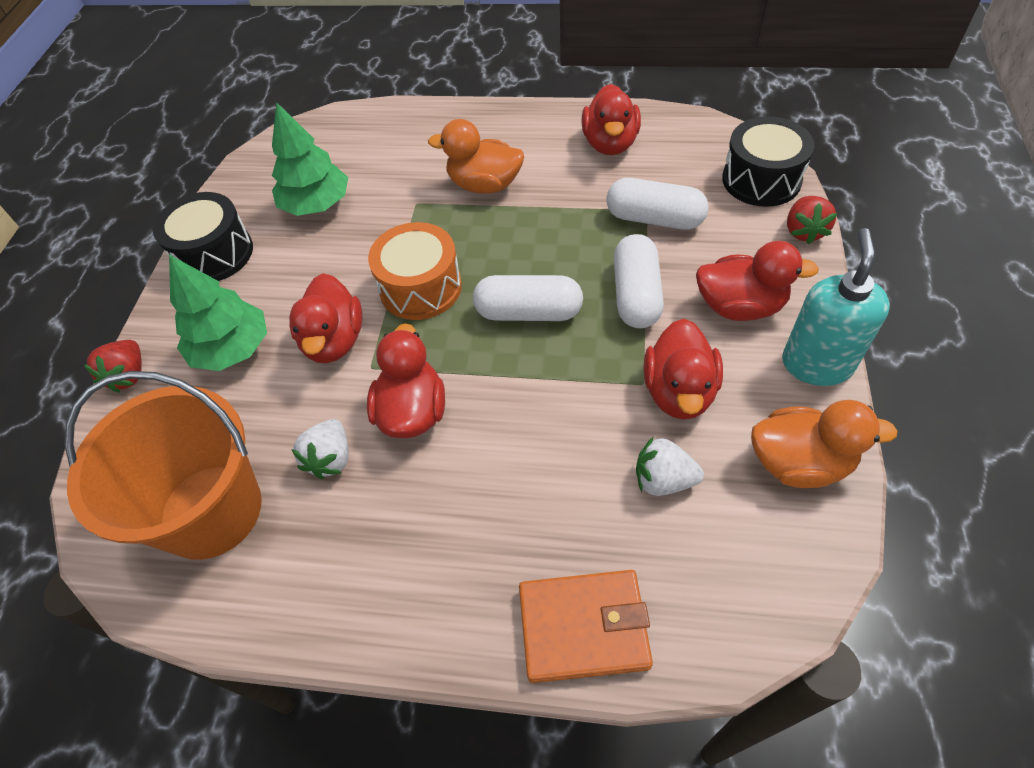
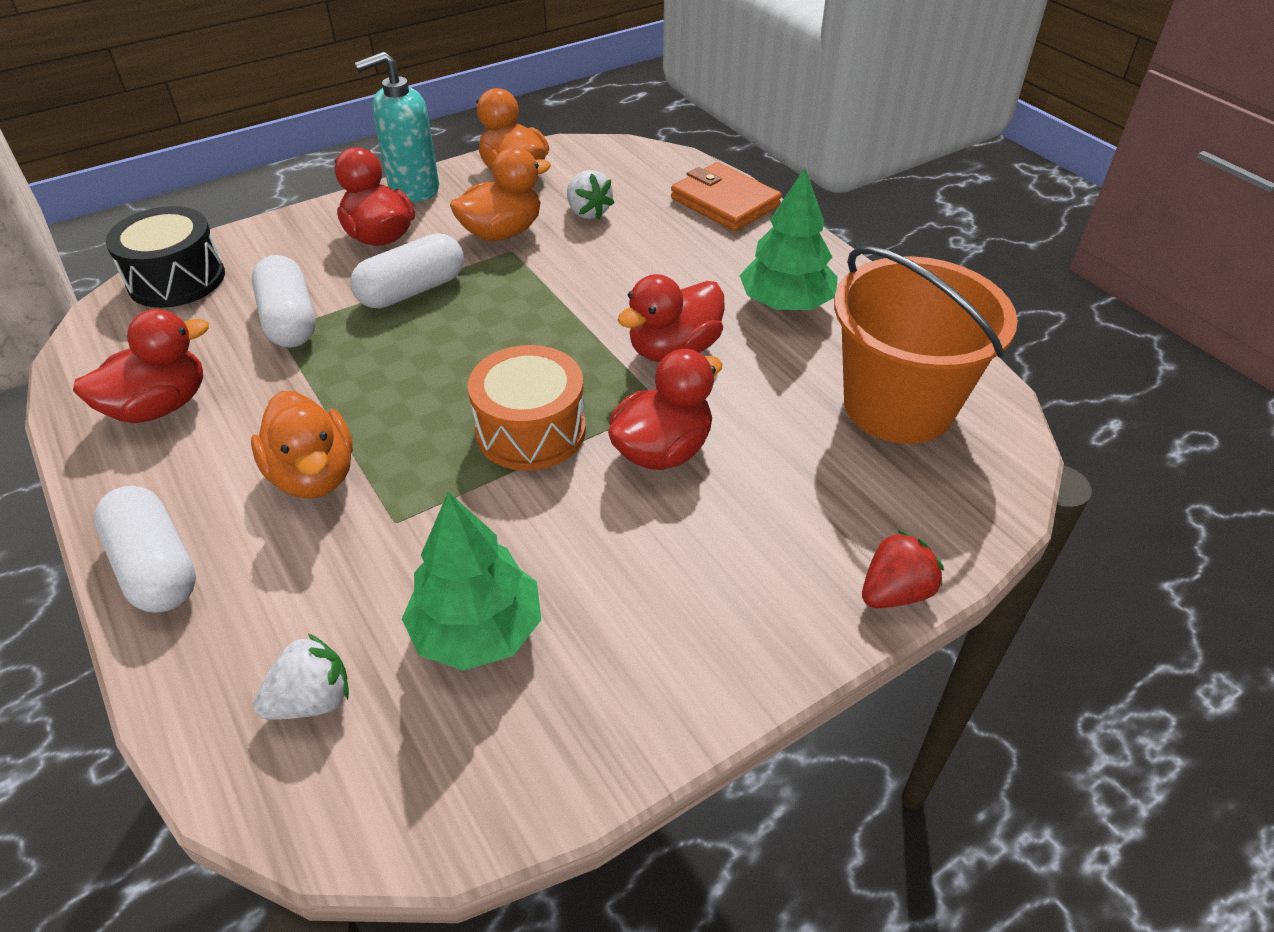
camera: 135 degrees left, 10 degrees down
(214, 254) = (666, 679): black drum -> none
(233, 349) = (761, 526): green tree -> green tree (785, 303)
(330, 458) = (770, 368): white strawberry -> white strawberry (312, 700)
(528, 312) = (493, 341): white capsule -> white capsule (156, 567)
(679, 391) = (502, 232): red duck -> orange duck
(804, 231) = (249, 235): red strawberry -> none

